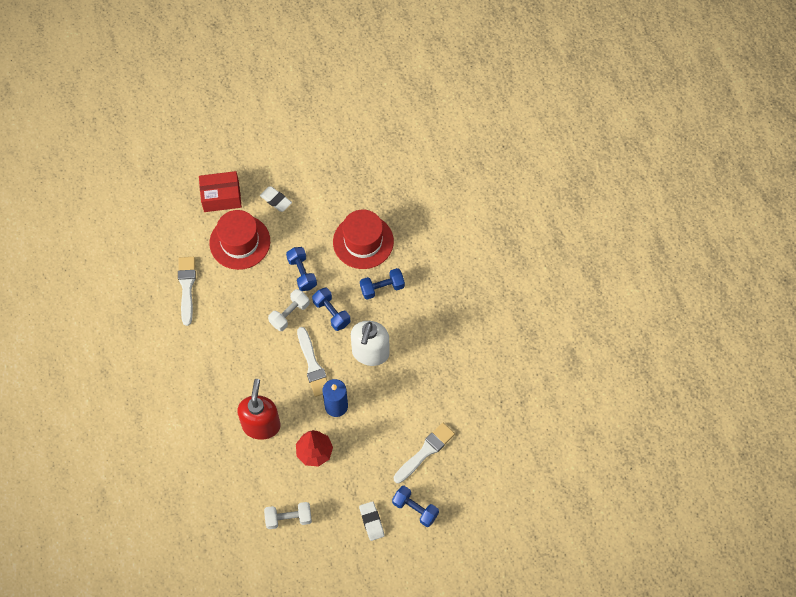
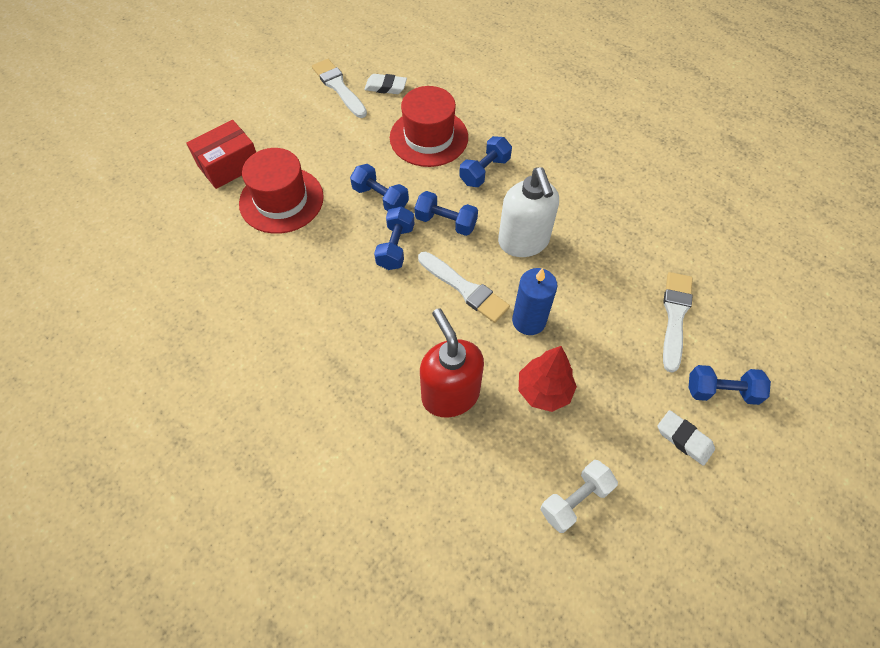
camera: 30 degrees left, 5 degrees down
(187, 287) = (242, 278): white brush -> white brush (338, 87)
(276, 200) = (299, 141): white eraser -> white eraser (385, 87)
(289, 314) = (395, 247): white dumbbell -> blue dumbbell

